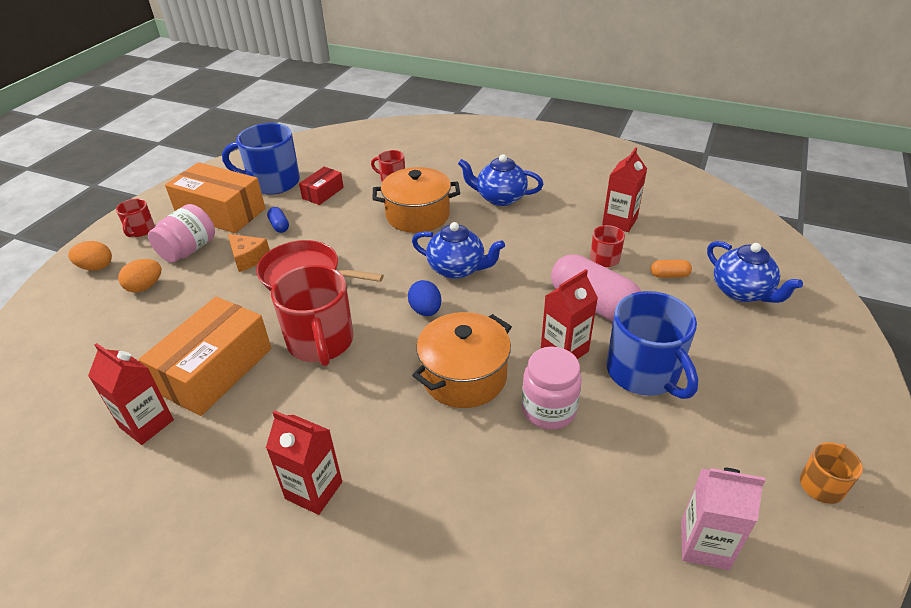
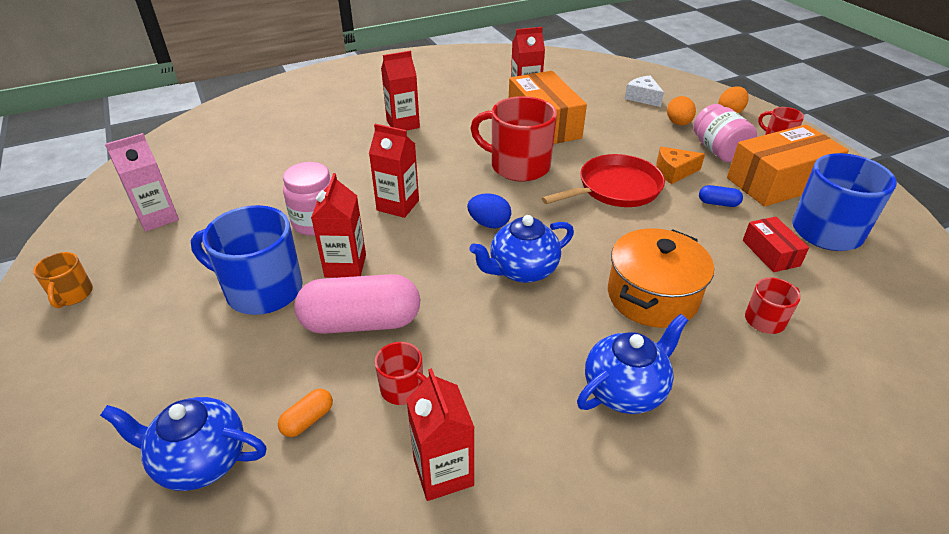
camera: 130 degrees right, 0 degrees up
(90, 331) = (643, 97): none -> white cheese
(464, 376) = (398, 205): orange pot -> red carton

